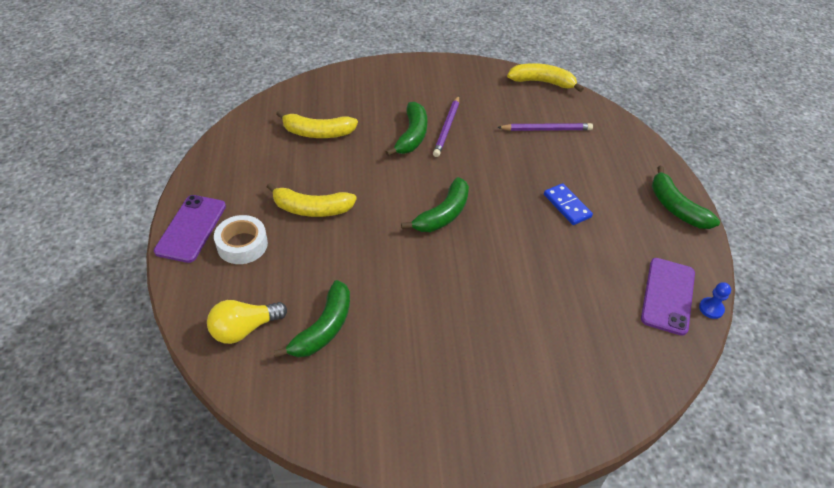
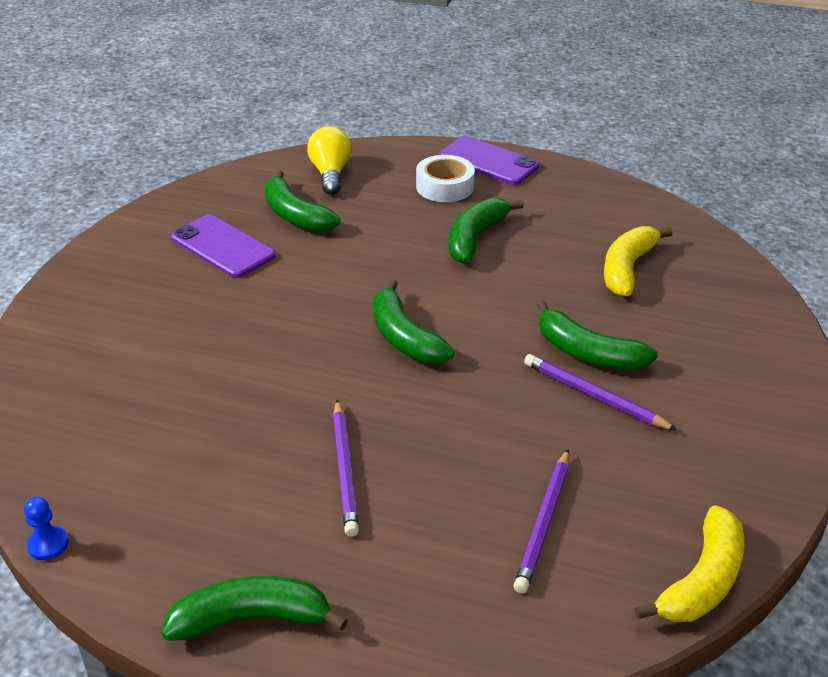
camera: 115 degrees right, 10 degrees down
(311, 209) = (475, 238): yellow banana -> green banana
(567, 206) = (344, 470): blue domino -> purple pencil
(668, 296) = (107, 506): purple phone -> purple phone (222, 247)

